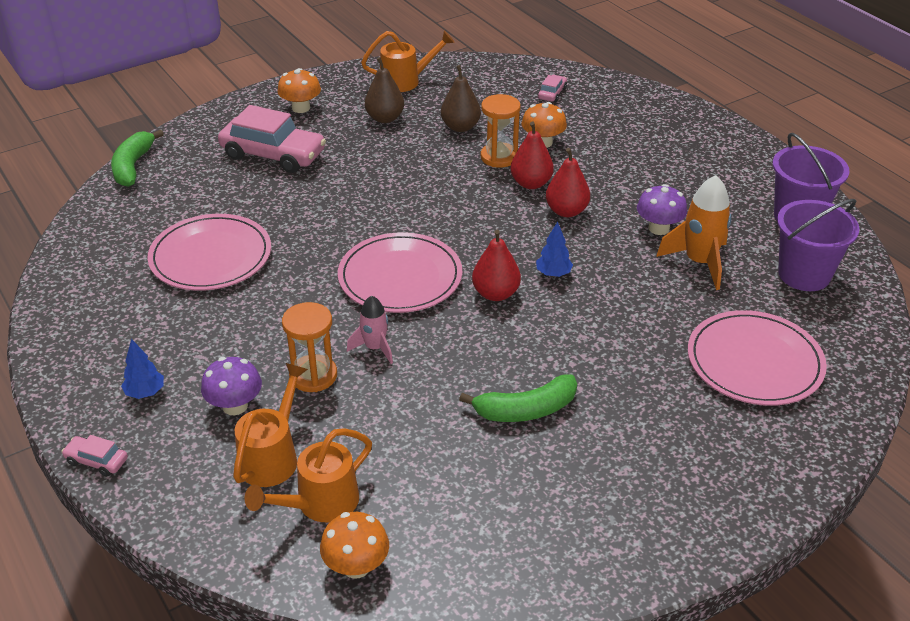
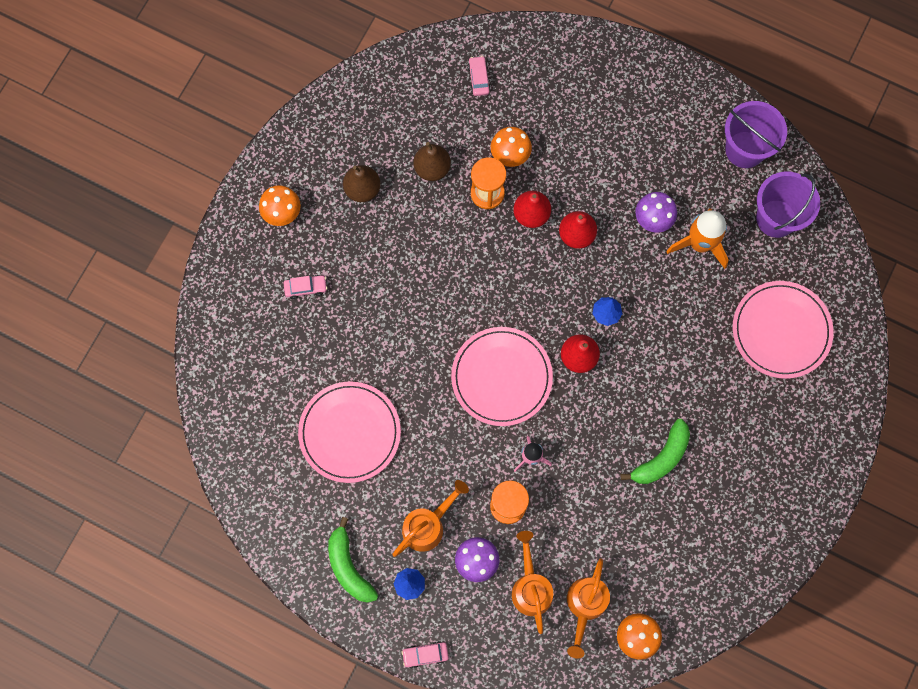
camera: 30 degrees left, 35 degrees up
(133, 166) = (203, 365): green banana -> green banana (349, 567)
(273, 154) = (306, 288): pink car -> pink car, size x0.44
(406, 81) = (344, 125): orange watering can -> orange watering can (428, 525)

